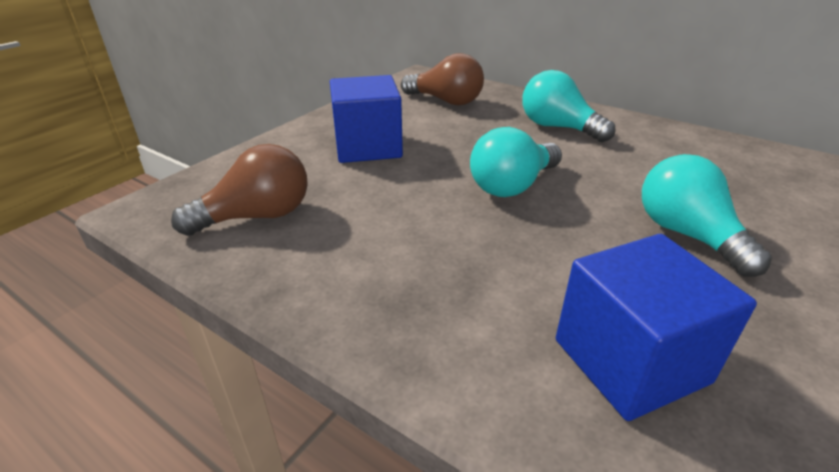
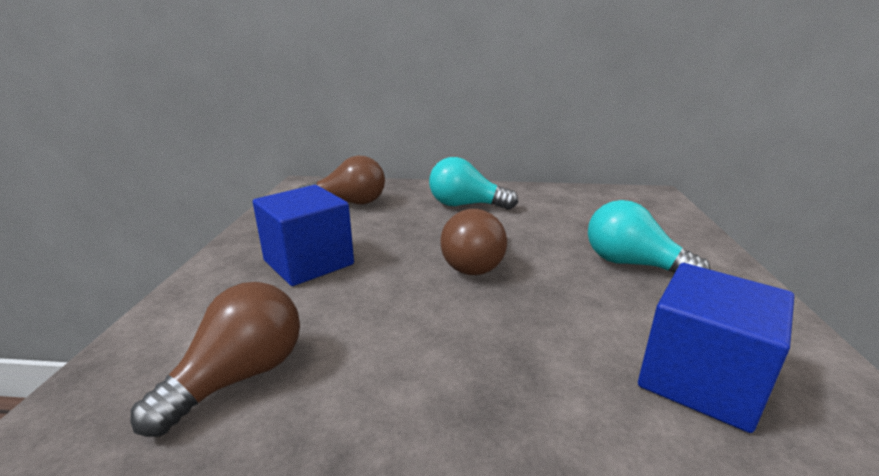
camera: 30 degrees left, 10 degrees down
(512, 185) = (476, 262): turquoise light bulb -> brown light bulb

